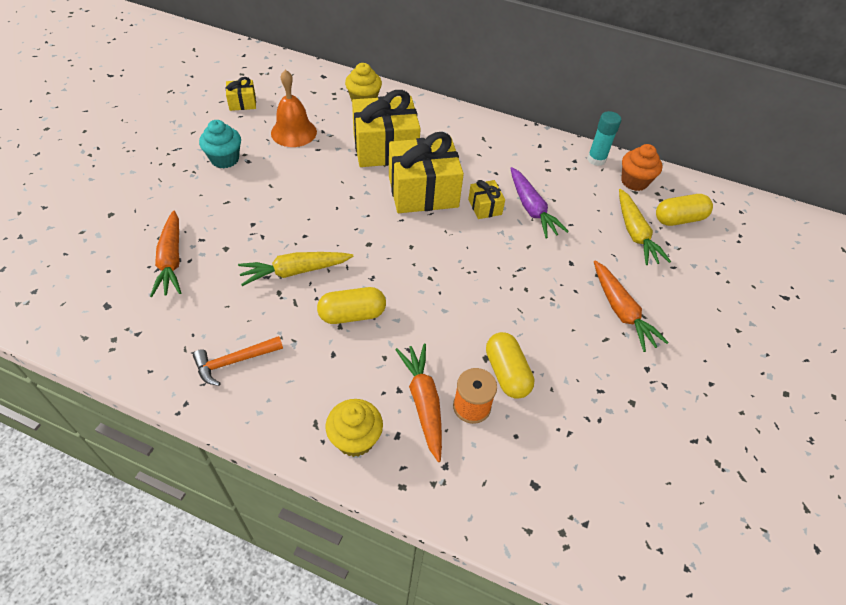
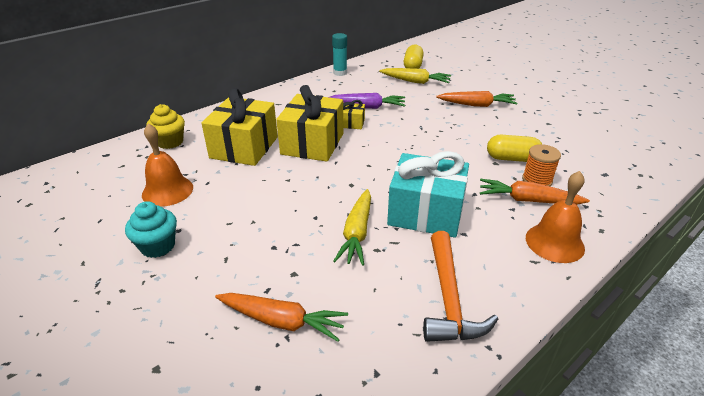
camera: 60 degrees left, 15 degrees down
(234, 362) = (449, 298): orange hammer -> orange hammer, size x1.54
(242, 103) = (80, 214): yellow gift -> none
(352, 314) = (426, 212): yellow capsule -> turquoise gift
(355, 439) = (554, 242): yellow cupcake -> orange bell
(634, 181) = (370, 68): orange cupcake -> none

